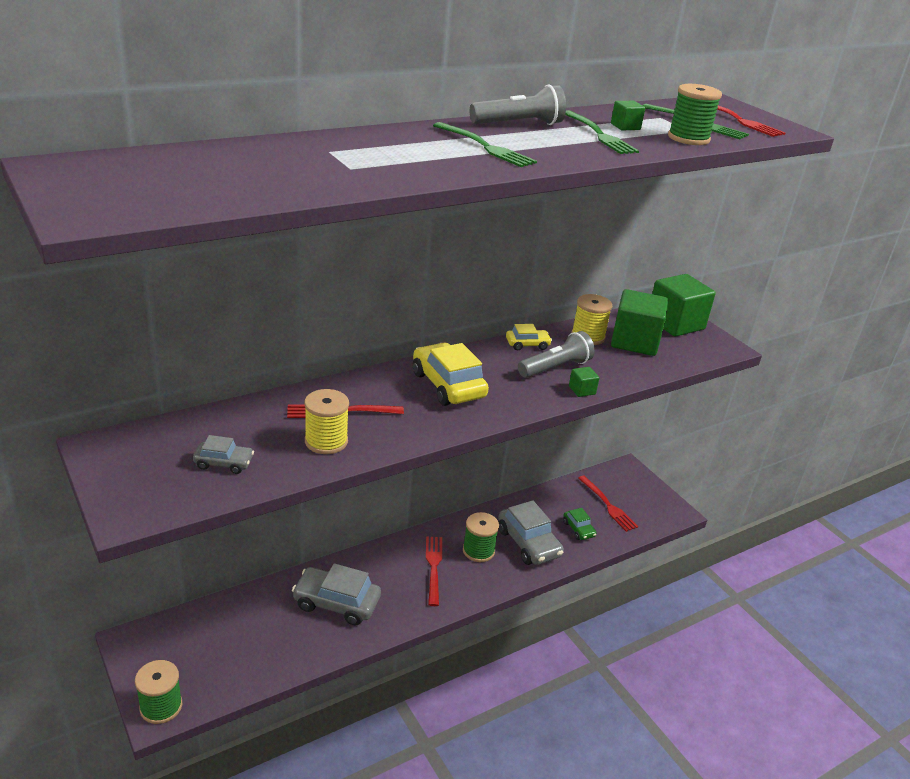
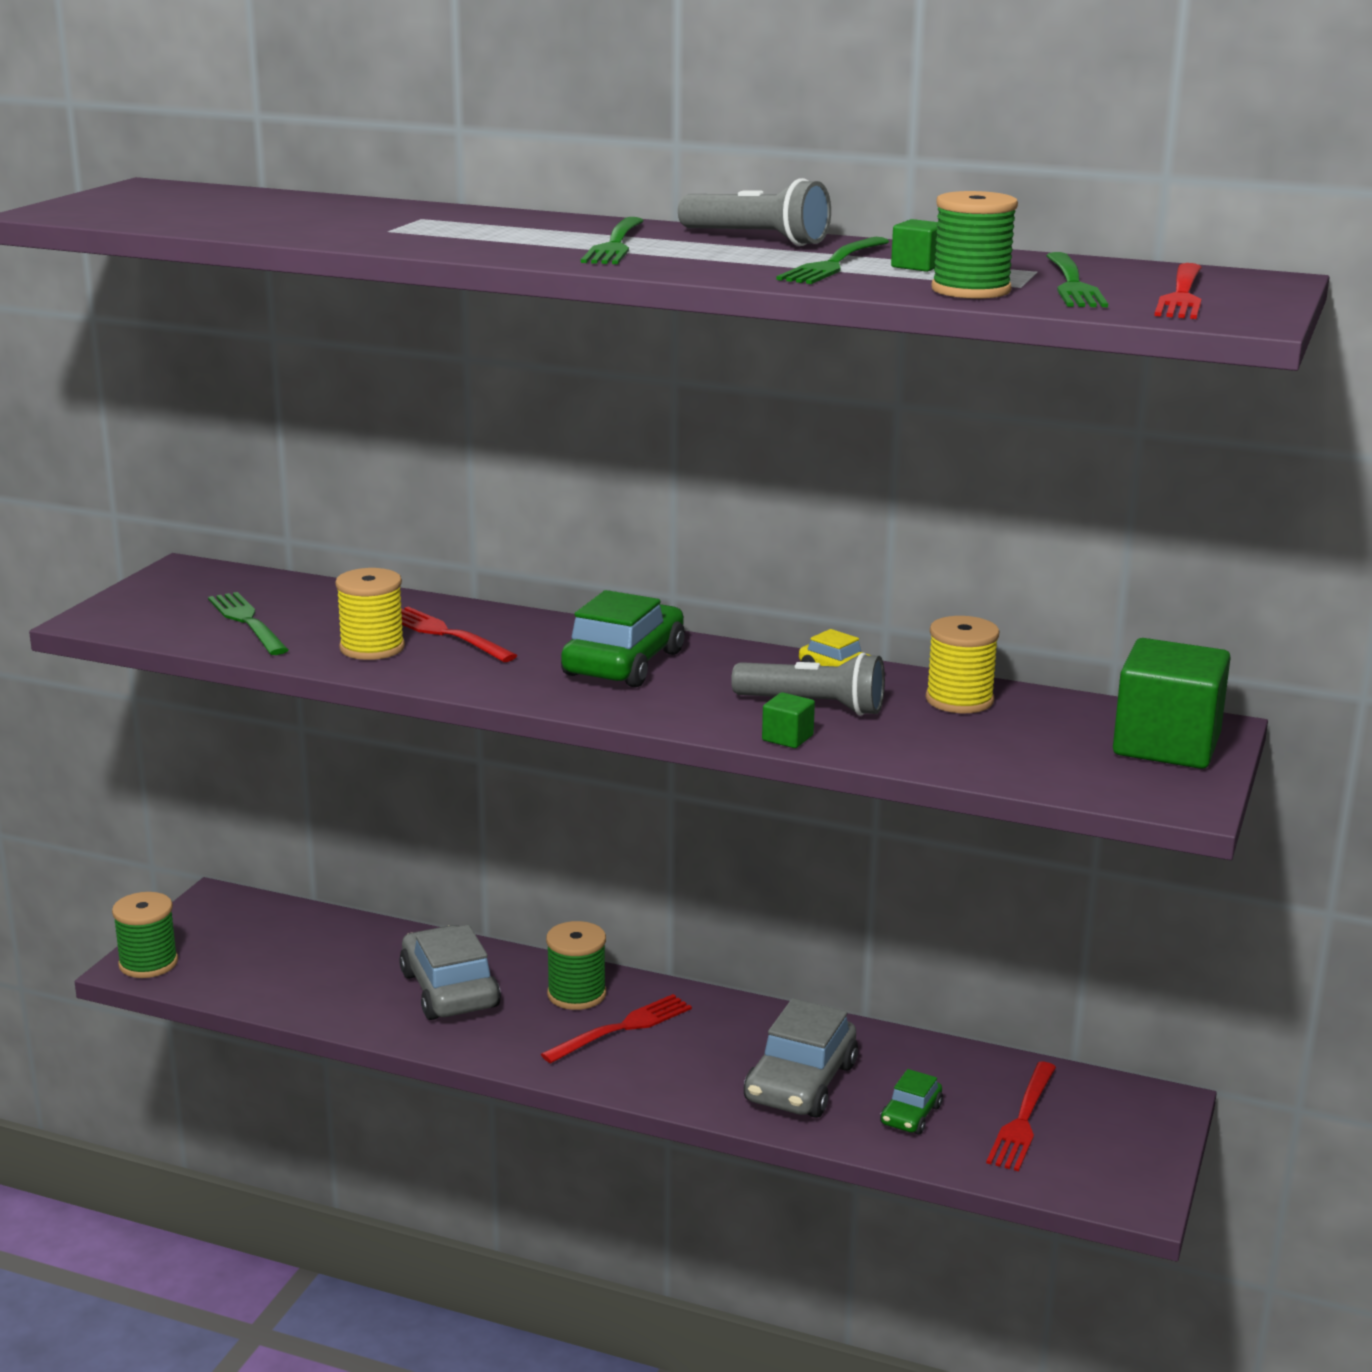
camera: 55 degrees right, 10 degrees down
(224, 463) = (247, 622): grey car -> green fork
(448, 385) = (624, 663): yellow car -> green car
(478, 551) = (713, 1048): green spool -> green spool (576, 994)
(634, 342) = (1024, 733): green cube -> none

